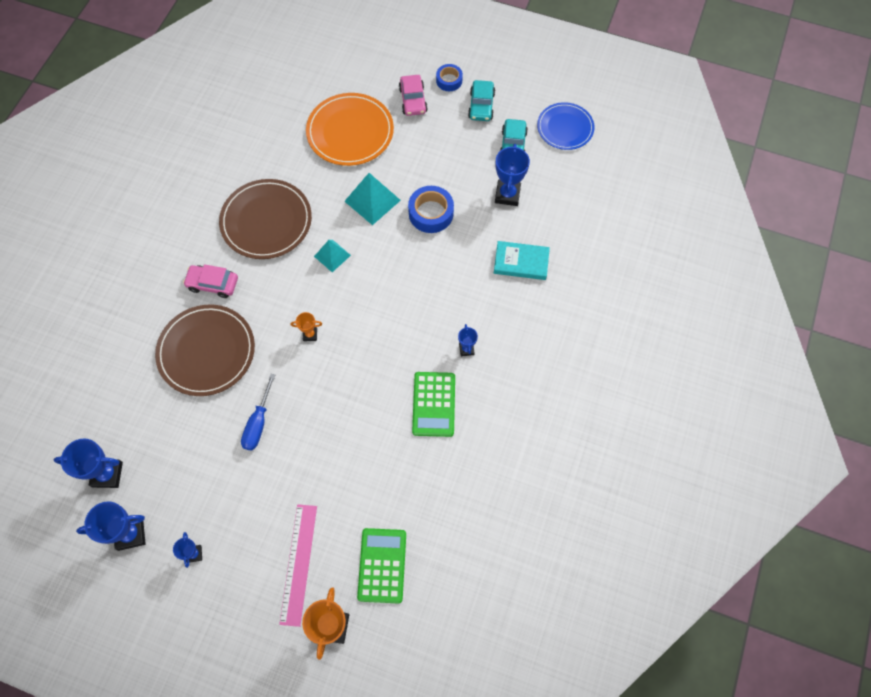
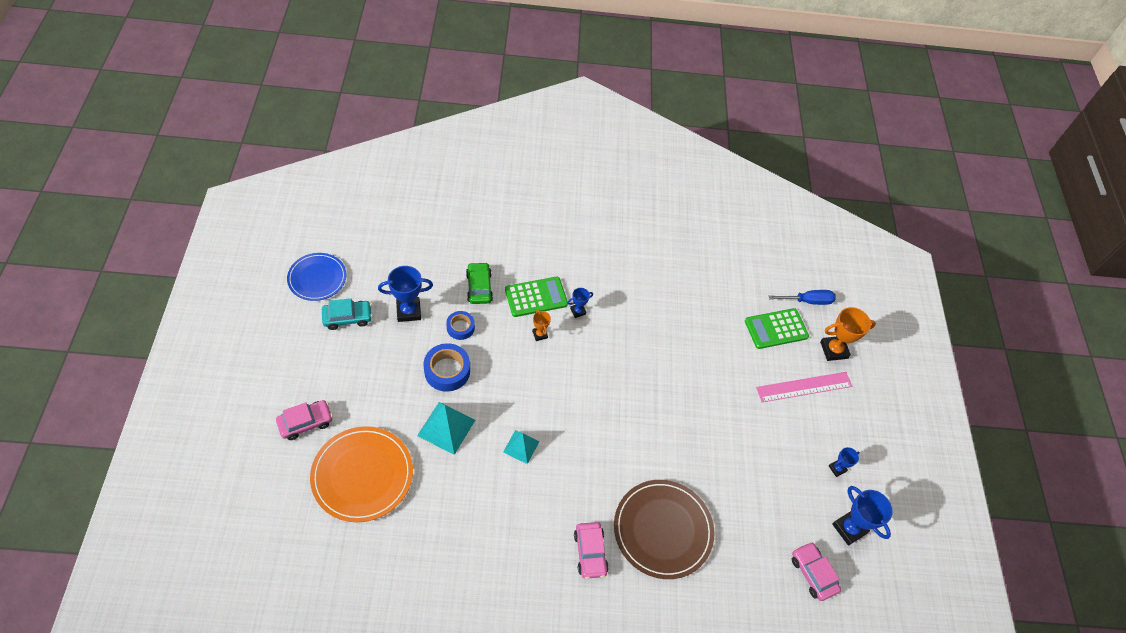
camera: 115 degrees left, 10 degrees down
(107, 474) = (813, 573): blue trophy -> pink car
(258, 423) = (709, 457): blue screwdriver -> blue screwdriver (807, 301)
(266, 221) = (500, 525): brown plate -> none
(310, 334) = (610, 440): orange trophy -> orange trophy (540, 334)
(434, 404) = (636, 324): green calculator -> green calculator (536, 297)
(449, 80) = (271, 393): blue tape -> blue tape (460, 327)
(481, 105) = (302, 355): turquoise car -> none
(521, 262) = (479, 287): turquoise book -> green car

